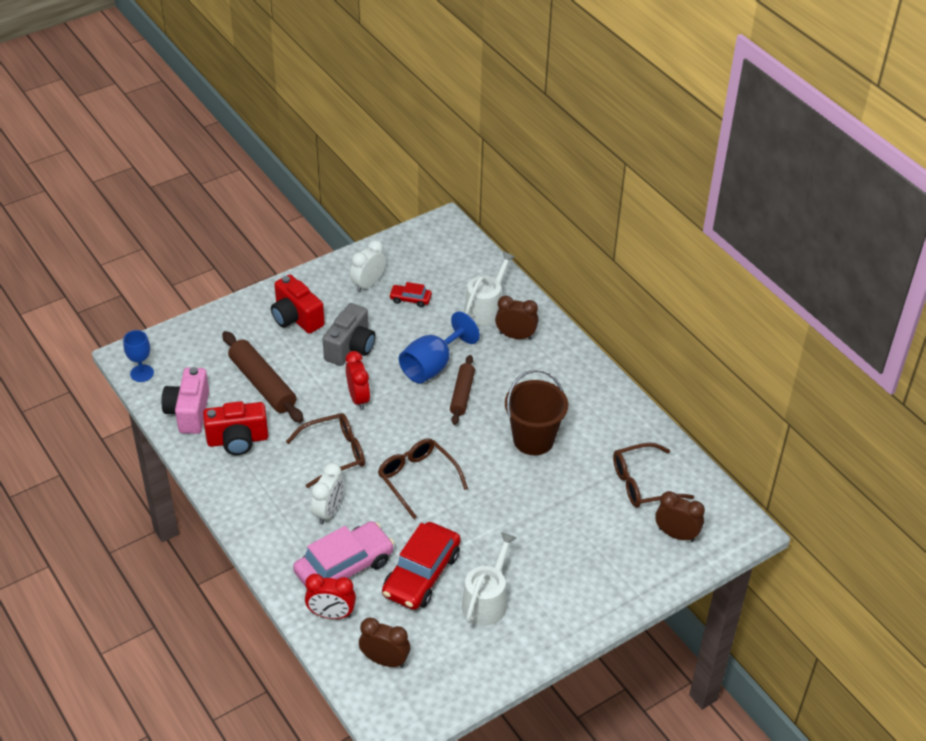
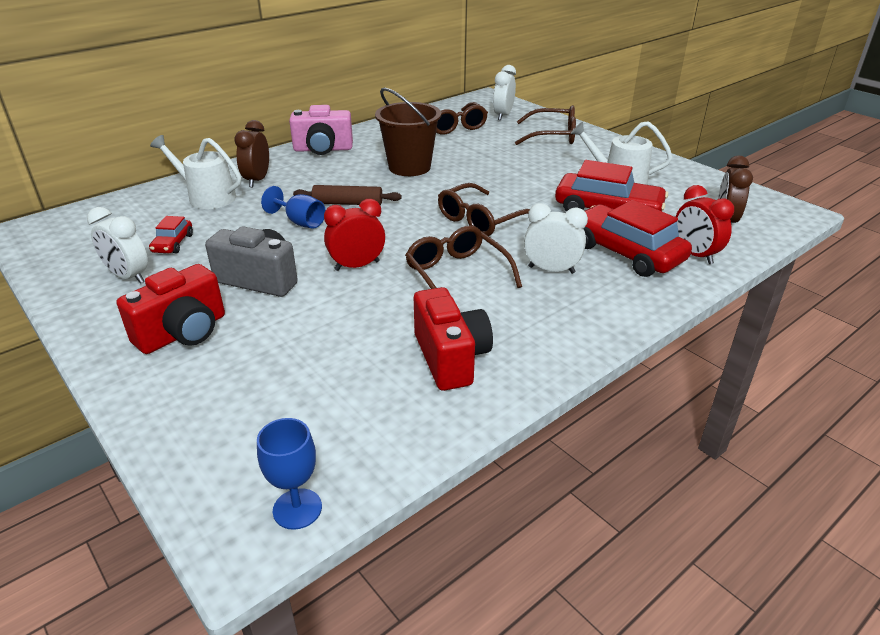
camera: 95 degrees left, 10 degrees down
(189, 412) = (397, 422): pink camera -> pink camera (323, 149)
(262, 384) = (330, 349): brown rolling pin -> none
(331, 614) = (694, 255): red clock -> red clock turned 150 degrees clockwise
(344, 566) = (626, 253): pink car -> red car
(432, 366) = (300, 222): blue goblet -> blue goblet, size x0.62
(609, 570) = (553, 136): none -> brown glasses
(676, 534) = (503, 115): brown clock -> white clock

